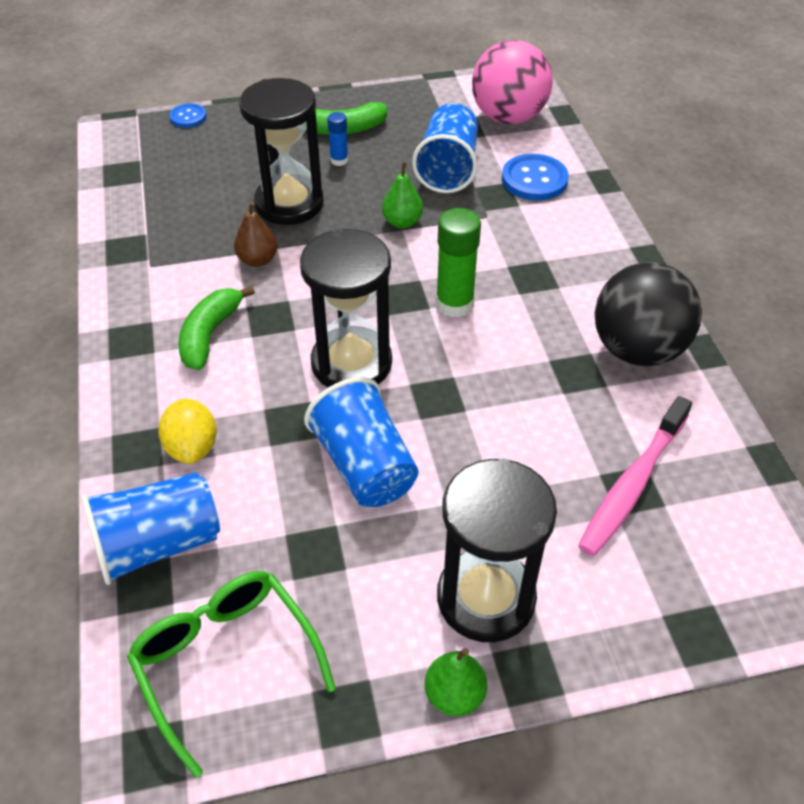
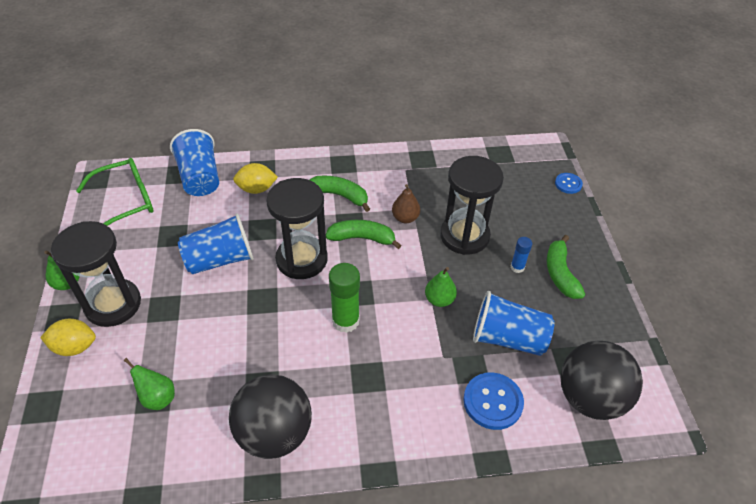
camera: 95 degrees right, 0 degrees up
(301, 301) = (362, 238): none -> green banana
(508, 117) = (590, 398): pink ball -> black ball
(583, 627) = (74, 347): none -> yellow lemon
(633, 484) = (157, 398): pink toothbrush -> green pear

